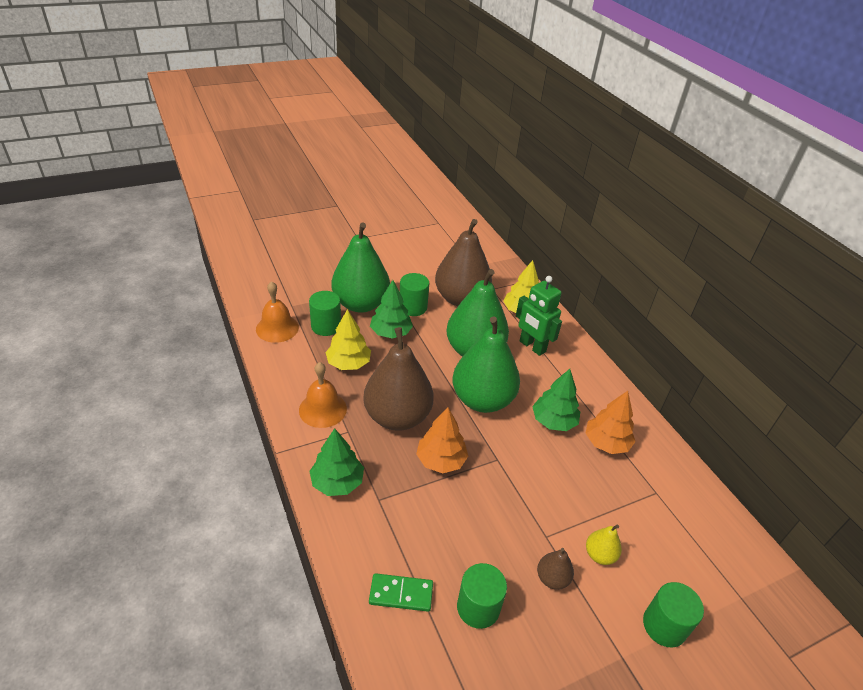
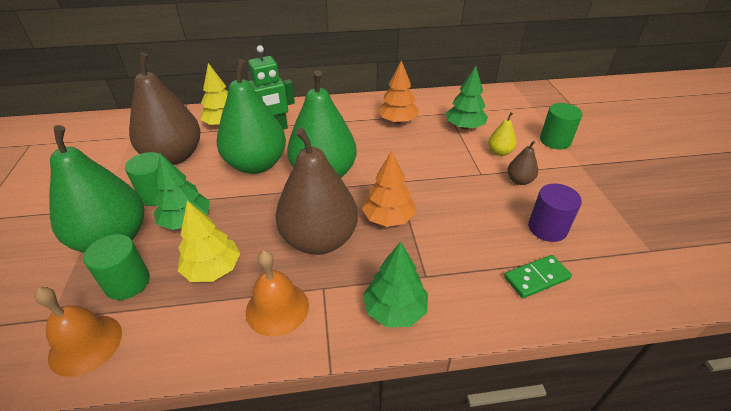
camera: 70 degrees left, 0 degrees up
(401, 594) = (536, 278): green domino -> green domino turned 45 degrees clockwise
(478, 607) = (547, 228): green cylinder -> purple cylinder
(553, 421) = (366, 140): green tree -> green tree (464, 127)

